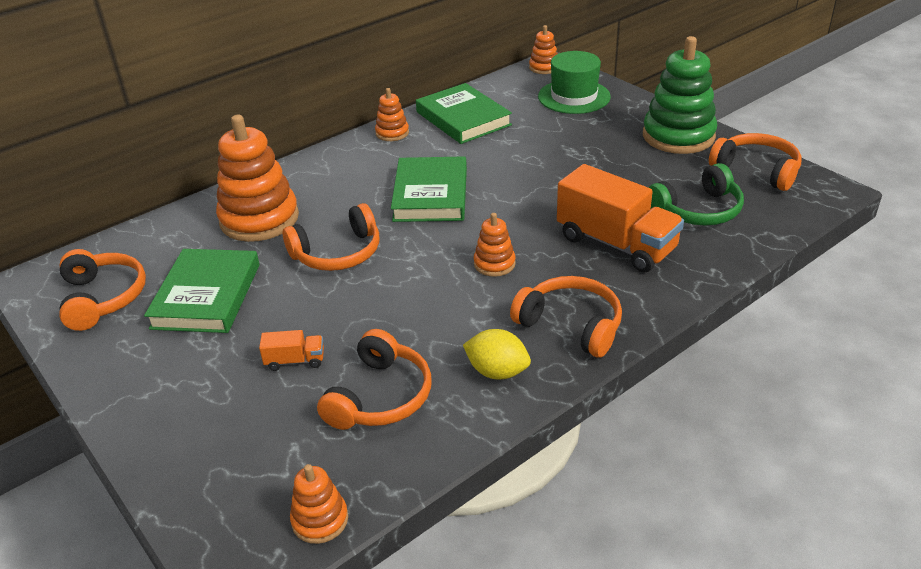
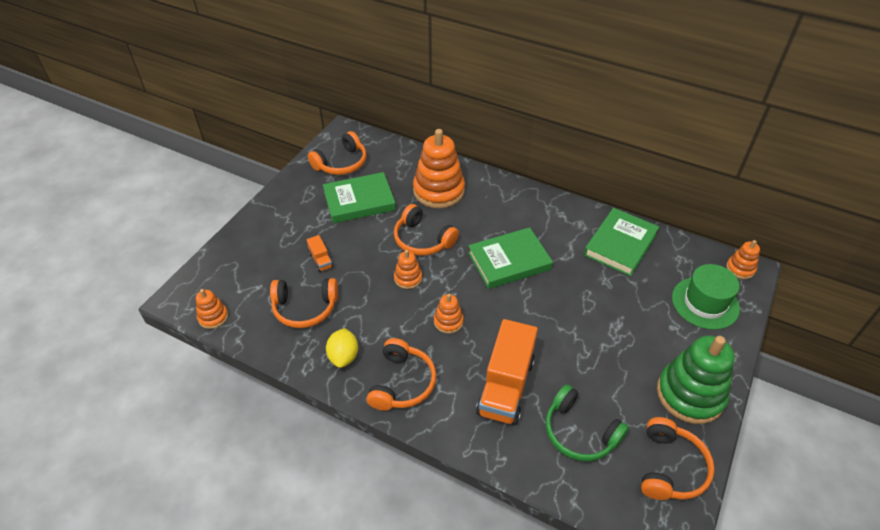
camera: 65 degrees right, 10 degrees up
(392, 133) = (573, 213): orange stacking toy -> orange stacking toy (408, 278)

